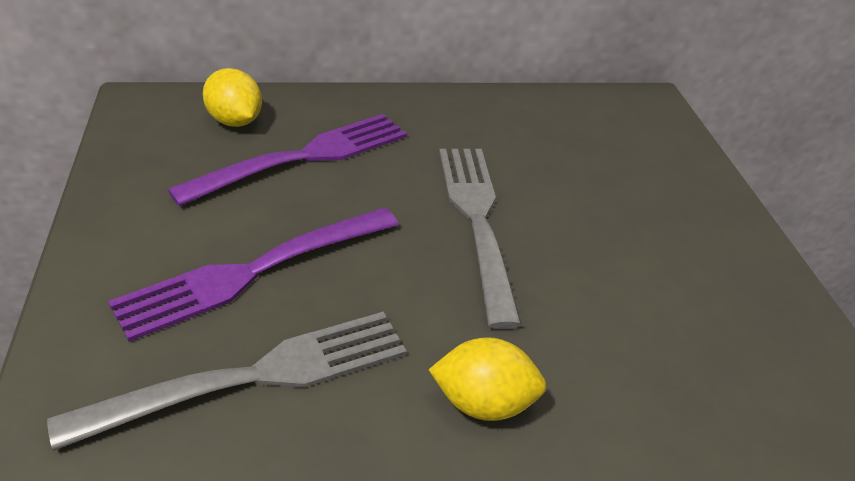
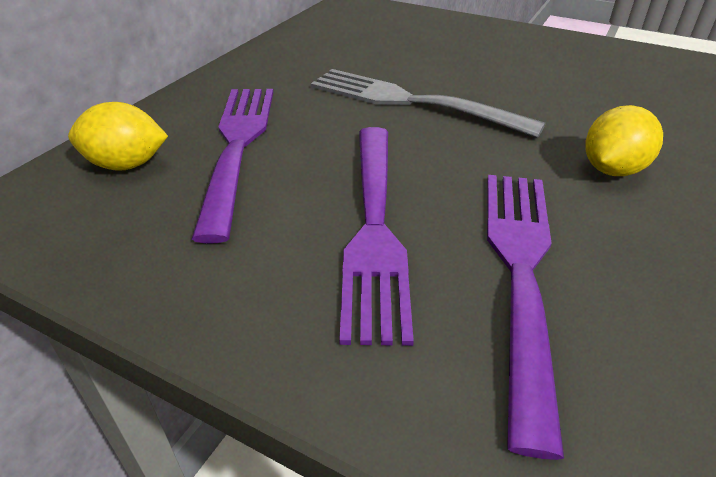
camera: 50 degrees left, 0 degrees up
(251, 378) = (521, 274): grey fork -> purple fork

